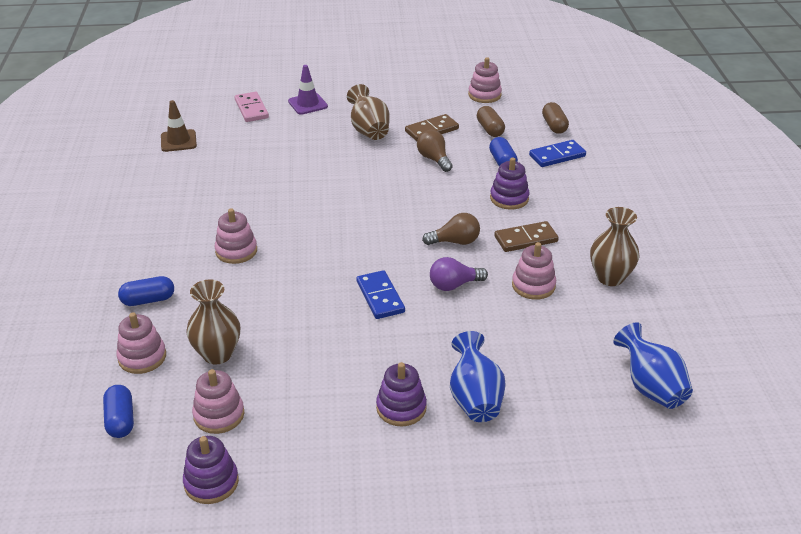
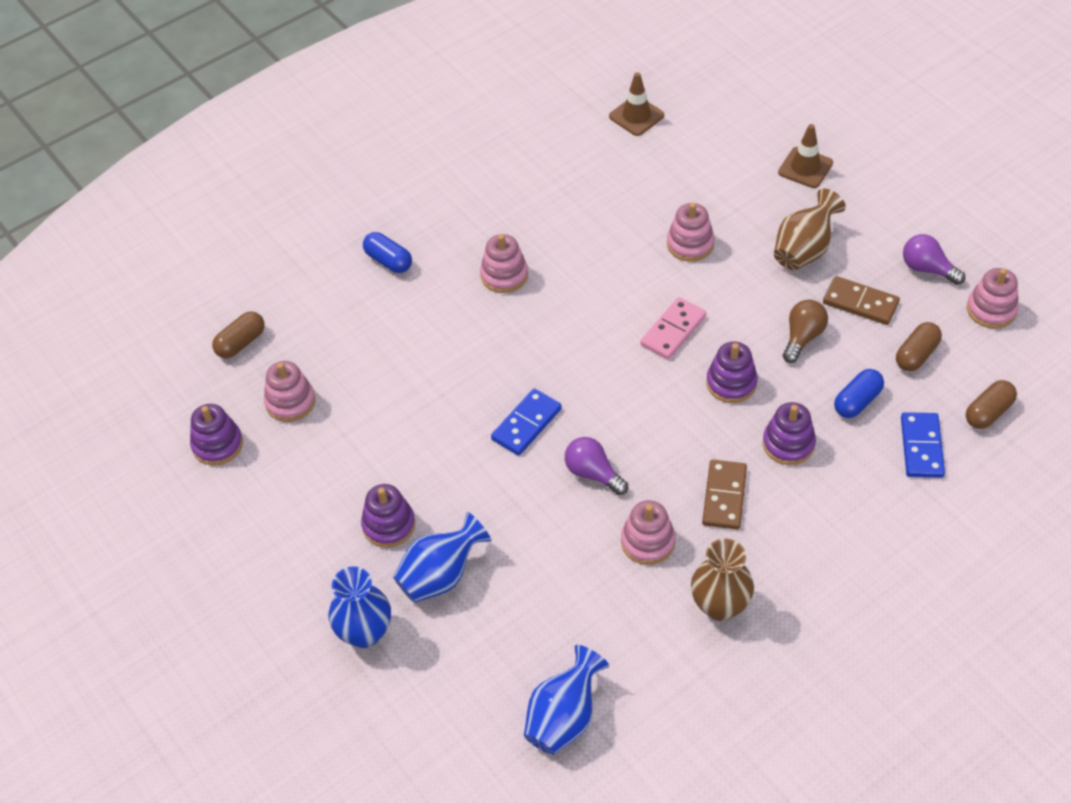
camera: 60 degrees right, 15 degrees up
(120, 420) = (241, 343): blue capsule -> brown capsule
(142, 357) = (318, 306): pink stacking toy -> pink stacking toy (690, 244)
(217, 354) = (359, 353): brown vase -> none
(251, 109) = (749, 130): pink domino -> pink domino (673, 331)
(307, 104) = (805, 168): purple traffic cone -> brown traffic cone
(433, 100) = (927, 269): none -> purple light bulb
(440, 199) = (731, 383): none -> purple stacking toy
(455, 242) = (666, 437): brown light bulb -> none
(492, 466) = (365, 632): none -> blue vase
(526, 239) = (724, 496): brown domino -> brown domino turned 60 degrees clockwise
(557, 156) = (921, 447): blue domino -> blue domino turned 60 degrees clockwise

